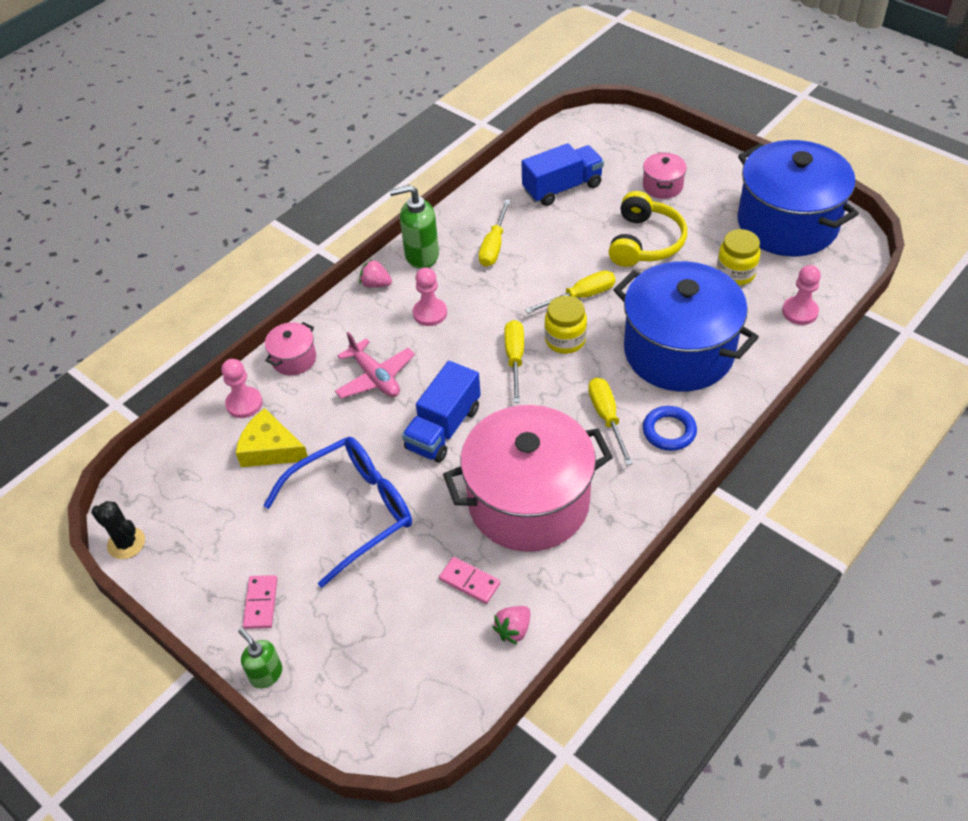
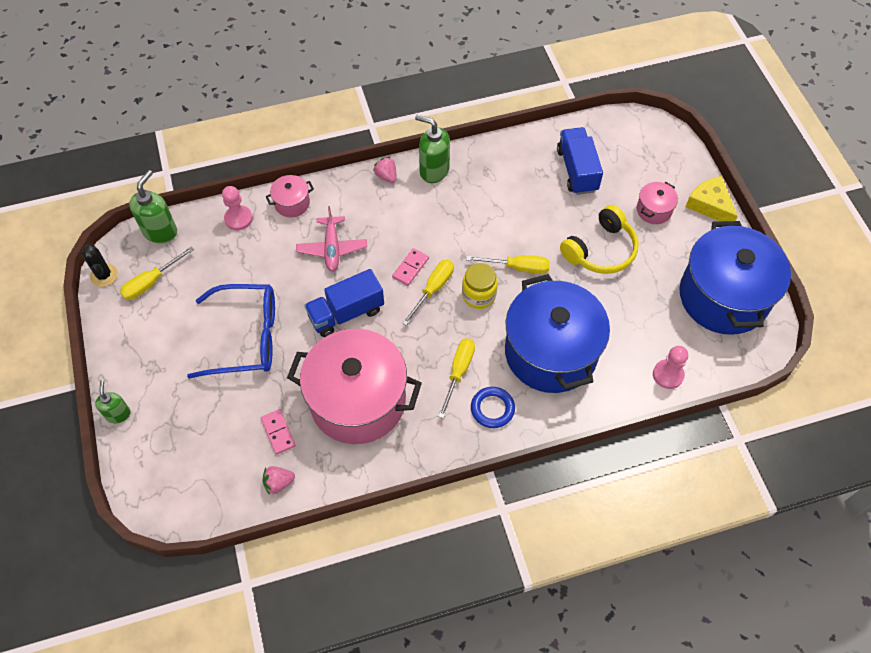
camera: 30 degrees right, 10 degrees up
(160, 463) = (160, 231): none -> green soap dispenser
(260, 603) = (148, 365): pink domino -> pink domino (410, 268)
(270, 449) = (230, 261): yellow cheese -> yellow cheese (709, 205)
(430, 313) = (404, 220): pink pawn -> none
(494, 246) = (490, 191): yellow screwdriver -> yellow screwdriver (151, 282)
(562, 188) = (577, 170): blue truck -> blue truck turned 105 degrees counterclockwise
(735, 273) = (646, 315): yellow jar -> none

